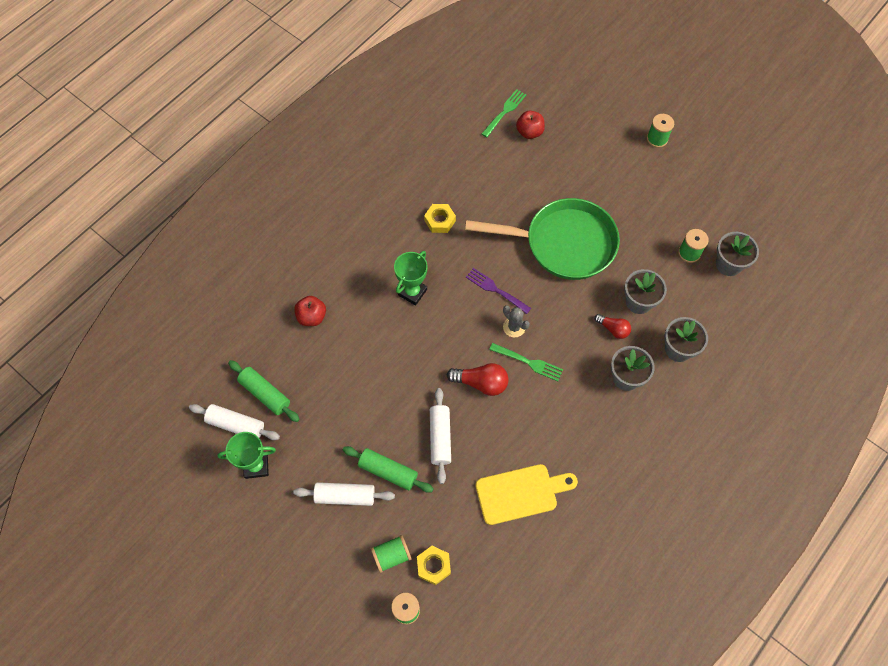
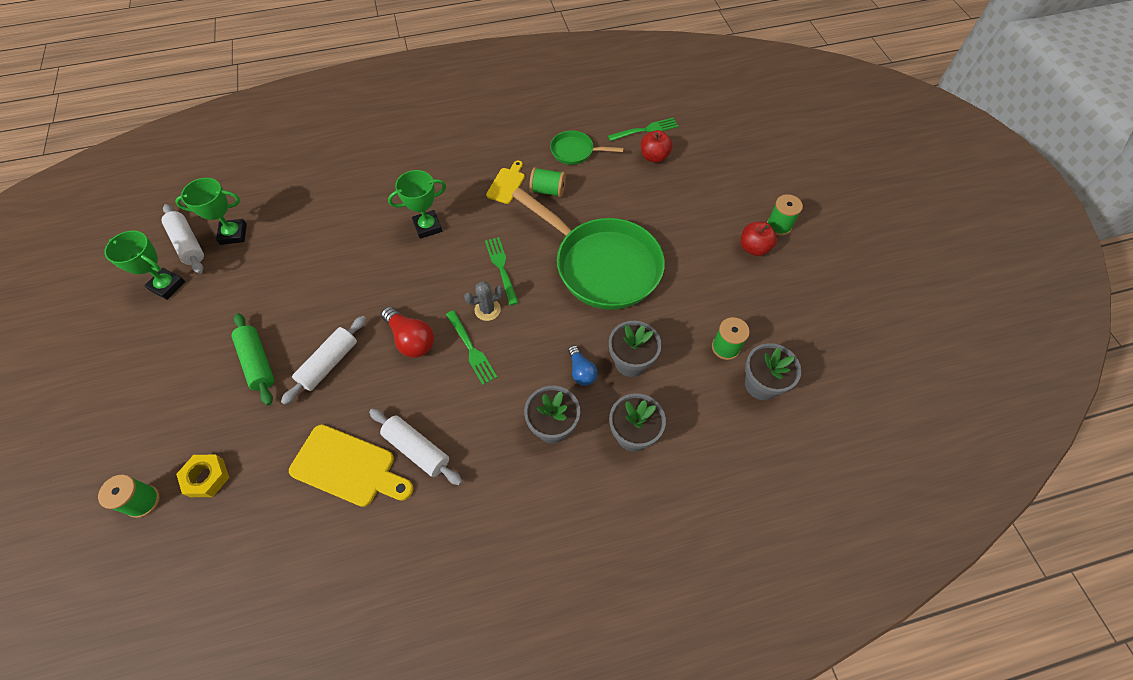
camera: 35 degrees right, 5 degrees down
(265, 394) = (233, 234): green rolling pin -> green trophy
(312, 317) = (329, 198): red apple -> red apple (754, 248)
(345, 496) = (203, 359): white rolling pin -> white rolling pin (417, 450)
(391, 556) = (184, 440): green spool -> green spool (548, 190)
(440, 221) = (506, 184): yellow nut -> yellow cutting board
(467, 162) = (575, 151): none -> green pan
(496, 290) = (502, 268): purple fork -> green fork
(514, 327) = (487, 310): grey cactus -> grey cactus turned 75 degrees clockwise
(613, 329) = (581, 371): red light bulb -> blue light bulb

